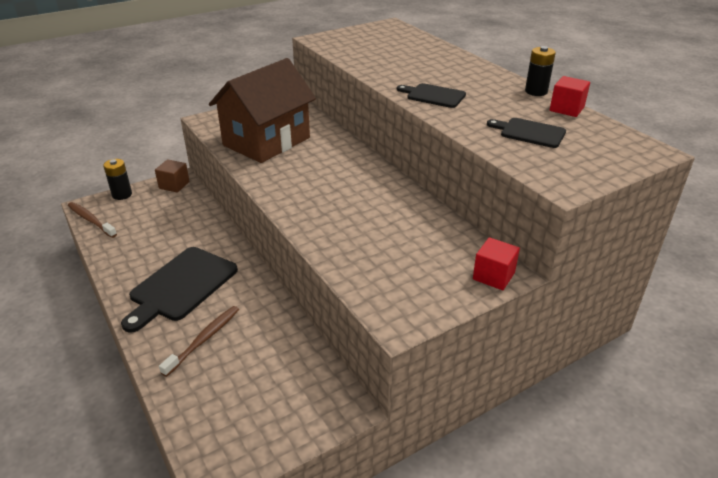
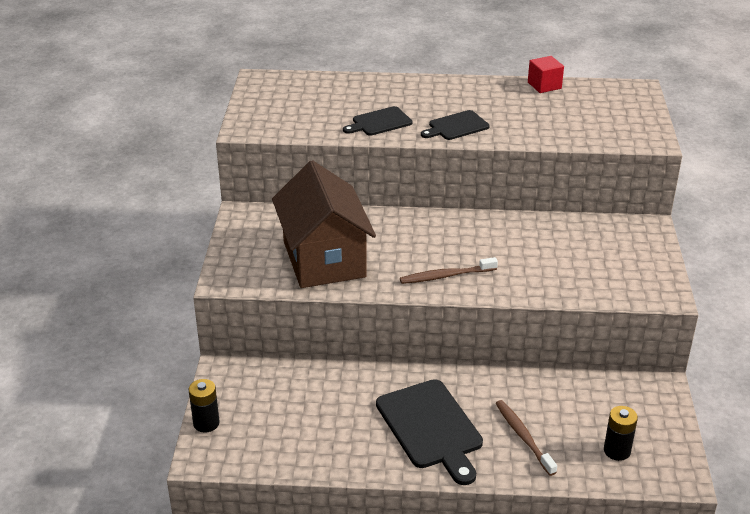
camera: 55 degrees left, 0 degrees up
(91, 220) = (238, 462): brown toothbrush -> brown toothbrush (446, 276)
(174, 185) = (230, 377): brown cube -> none
(493, 276) = (648, 233): red cube -> none
(529, 133) = (566, 117): black cutting board -> black cutting board (379, 122)
(536, 91) = (500, 82): black battery -> black battery (617, 451)

